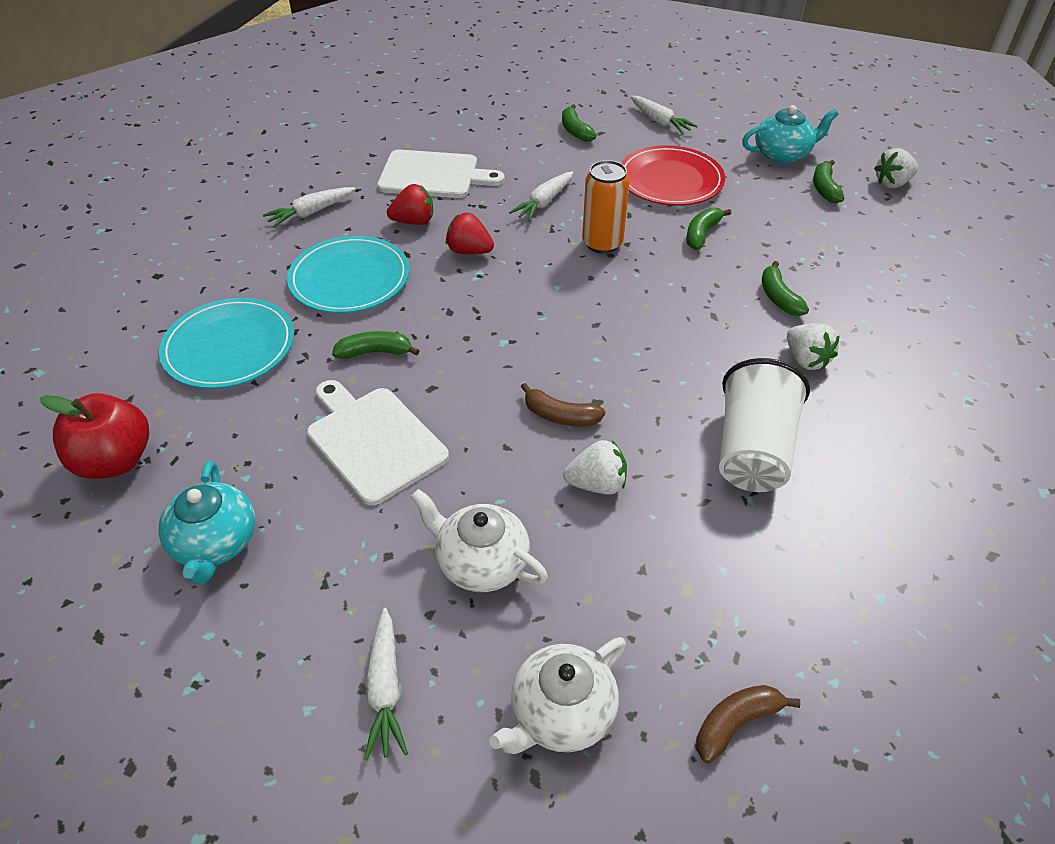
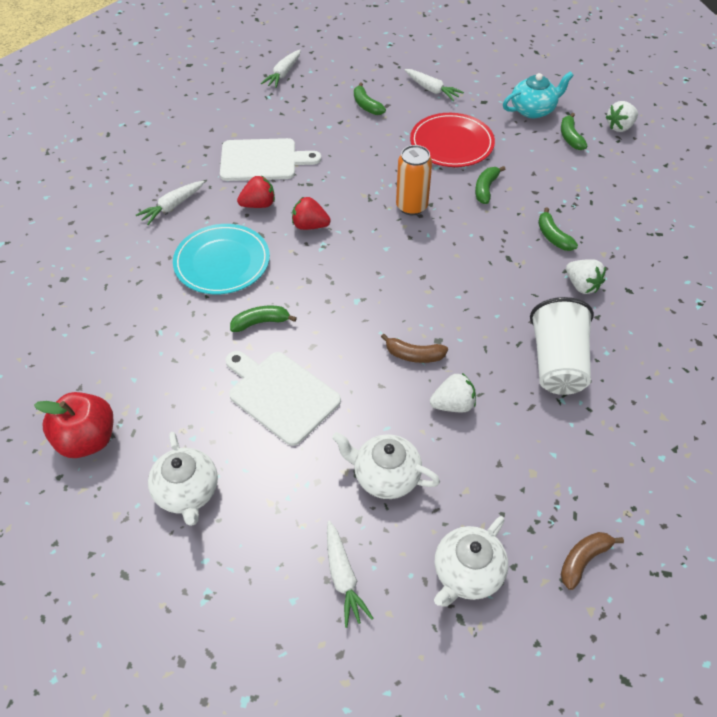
camera: 10 degrees left, 5 degrees up
(215, 543) = (187, 492): turquoise teapot -> white teapot
(229, 347) = (144, 333): turquoise plate -> none
(544, 202) = (358, 175): white carrot -> white carrot (283, 74)

